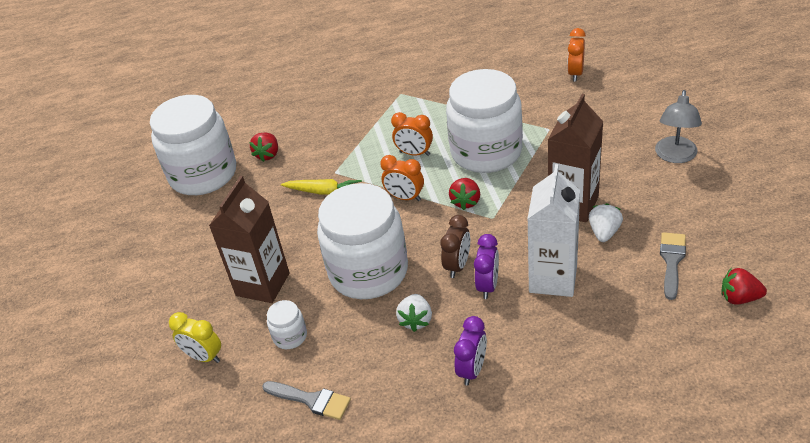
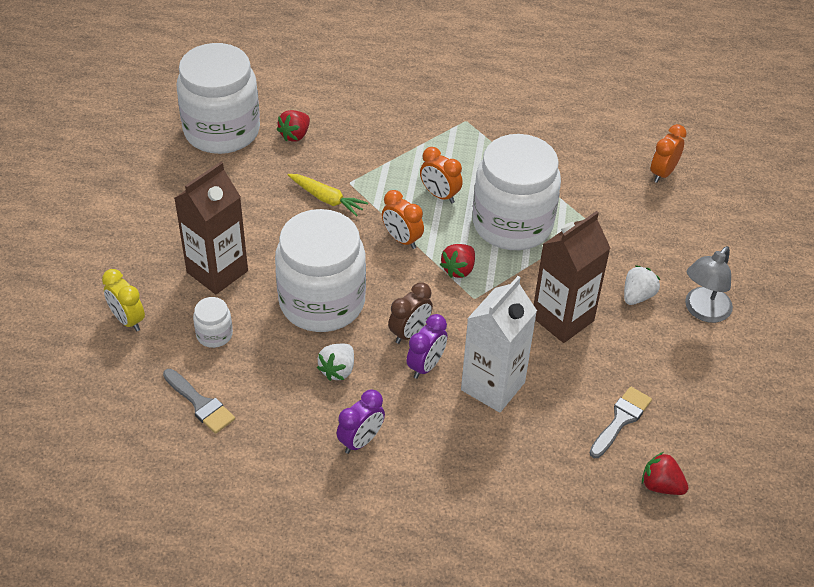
camera: 15 degrees right, 5 degrees up
(604, 232) = (574, 361): white strawberry -> white strawberry (637, 296)

